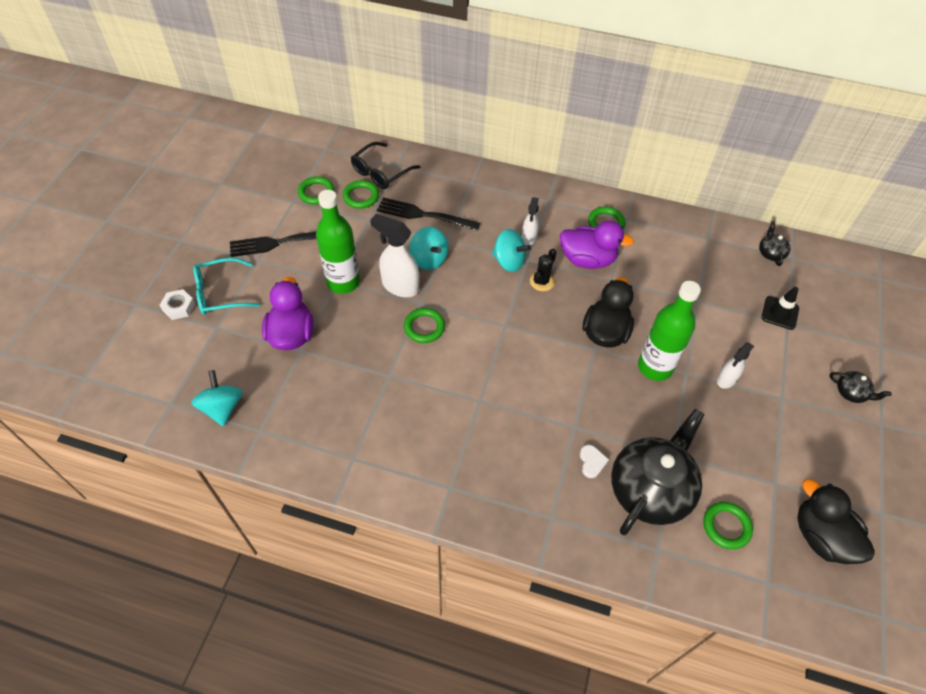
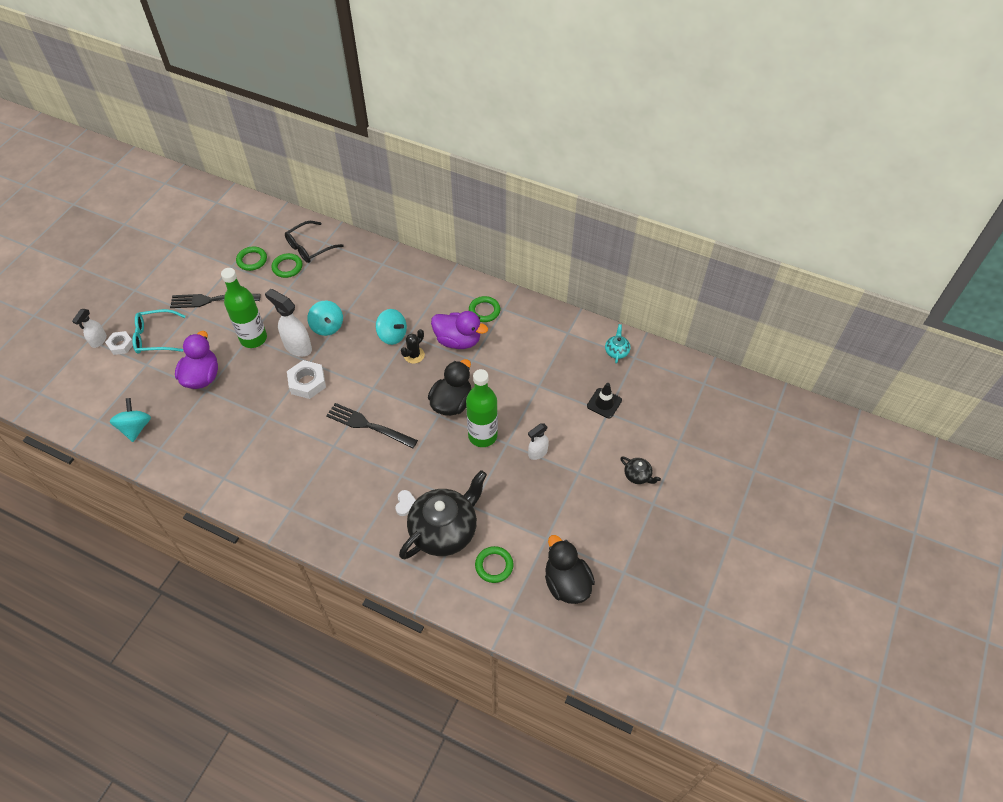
camera: 10 degrees right, 0 degrees up
(424, 215) = (334, 288): black fork -> black fork (368, 425)
(424, 327) = (307, 382): green ring -> white nut
(529, 238) = (415, 317): white spray bottle -> white spray bottle (98, 341)
(770, 253) = (616, 351): black teapot -> turquoise teapot

